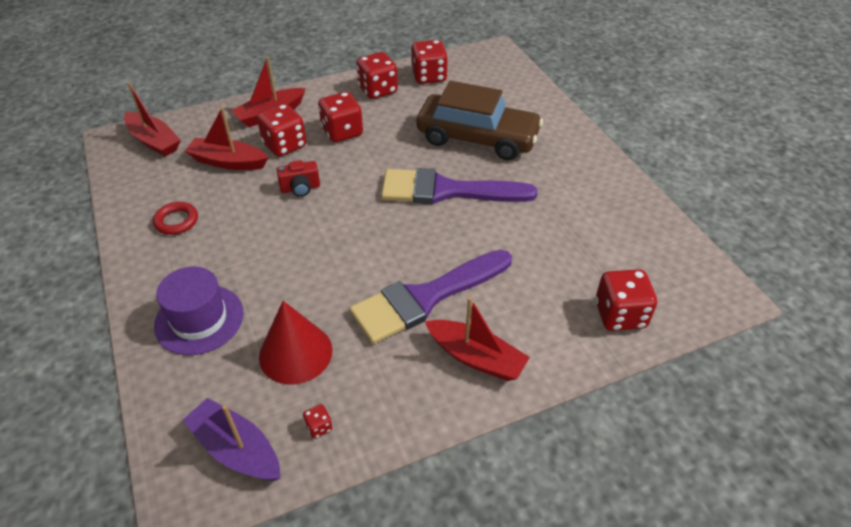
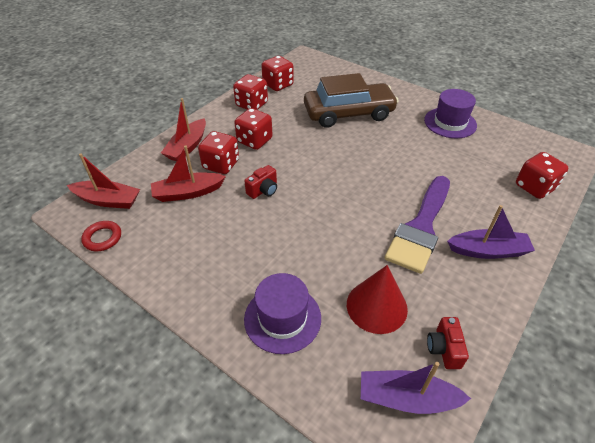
camera: 30 degrees left, 0 degrees up
(176, 221) = (189, 253): red ring -> red ring (102, 238)
(319, 427) = (444, 349): red dice -> red camera
(447, 190) = (364, 153): purple brush -> none
(476, 357) = (488, 251): red boat -> purple boat
(595, 194) = (450, 123): none -> purple hat

